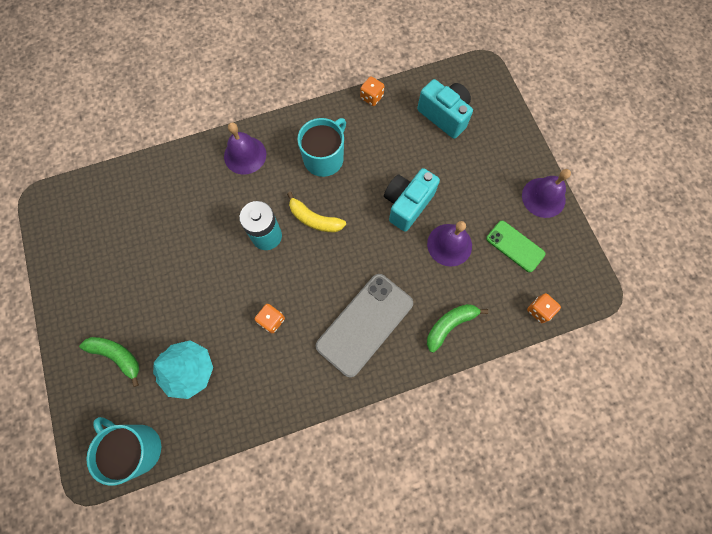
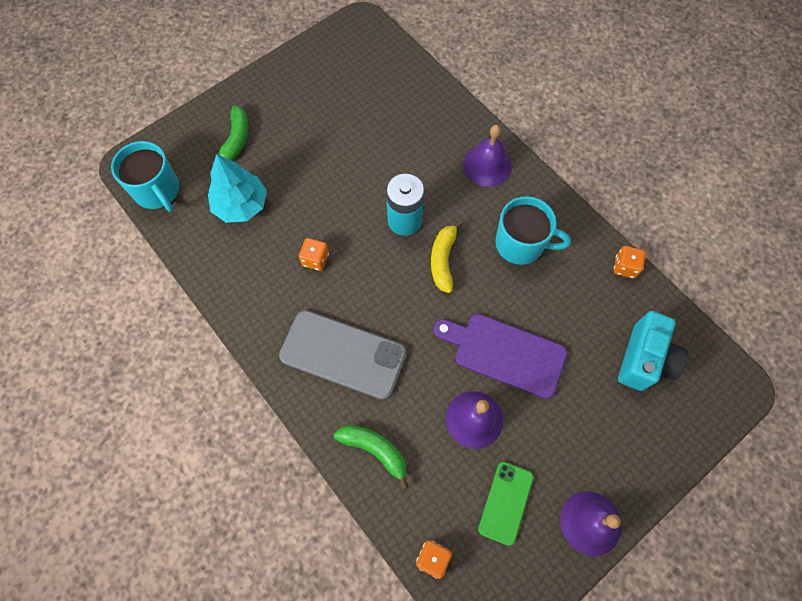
camera: 70 degrees right, 5 degrees down
(137, 447) = (157, 191): turquoise mug -> turquoise mug turned 120 degrees clockwise
(407, 204) = (504, 353): turquoise camera -> purple cutting board

